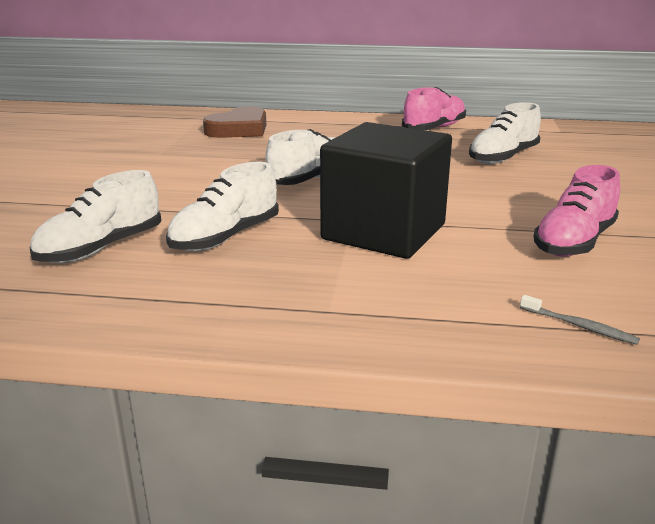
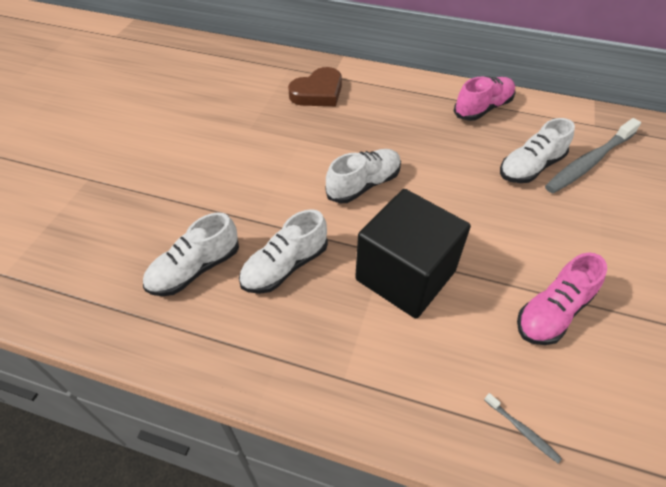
camera: 10 degrees right, 25 degrees up
(566, 151) = (589, 162): none -> grey toothbrush

